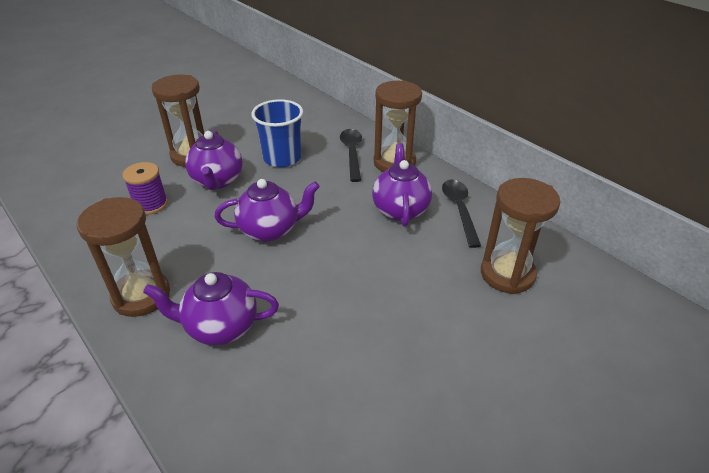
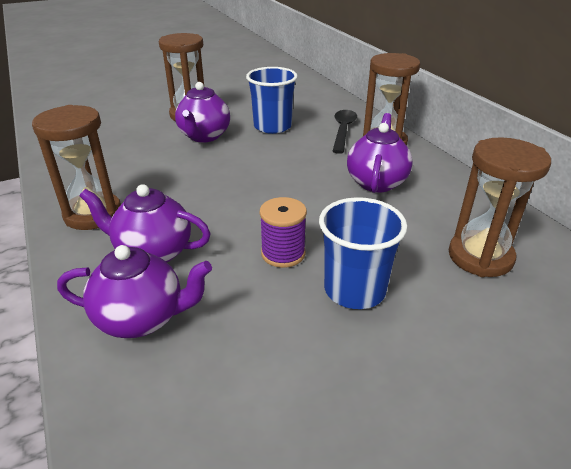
camera: 15 degrees right, 5 degrees down
(151, 204) = (136, 146): purple spool -> purple spool (283, 253)
(270, 230) = (237, 180): purple teapot -> purple teapot (142, 318)
(415, 328) = (354, 290): none -> blue cup
(459, 210) = (442, 191): black spoon -> none

